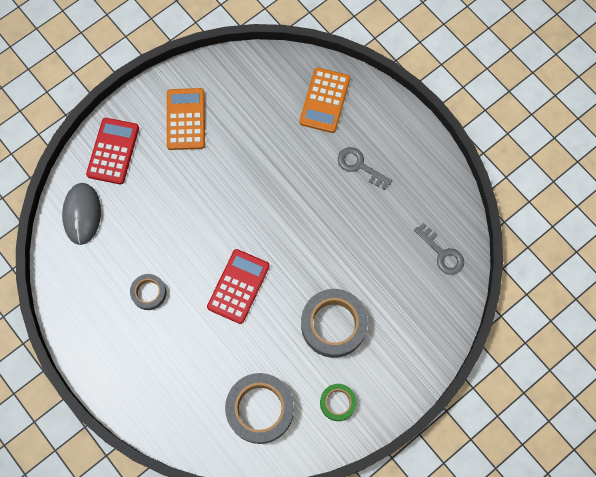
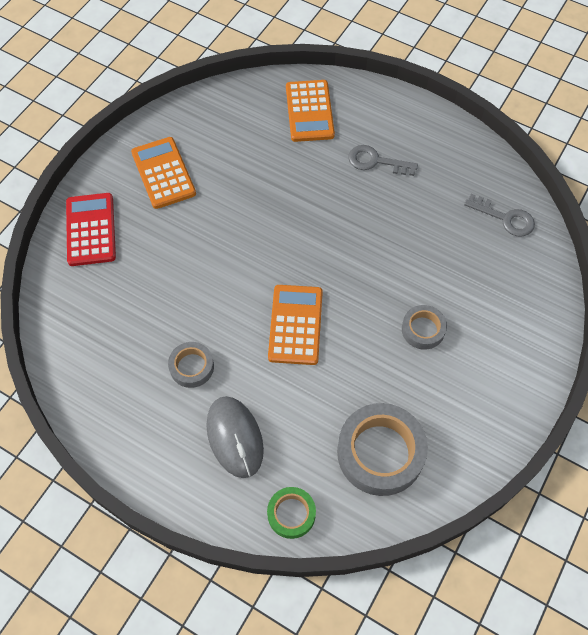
camera: 20 degrees left, 10 degrees down
(82, 214) = (77, 307): grey mouse -> grey mouse (235, 437)
(238, 286) = (295, 325): red calculator -> orange calculator
(333, 325) = (423, 329): grey tape -> grey tape, size x0.54
(337, 403) = (467, 413): green tape -> green tape (291, 514)

